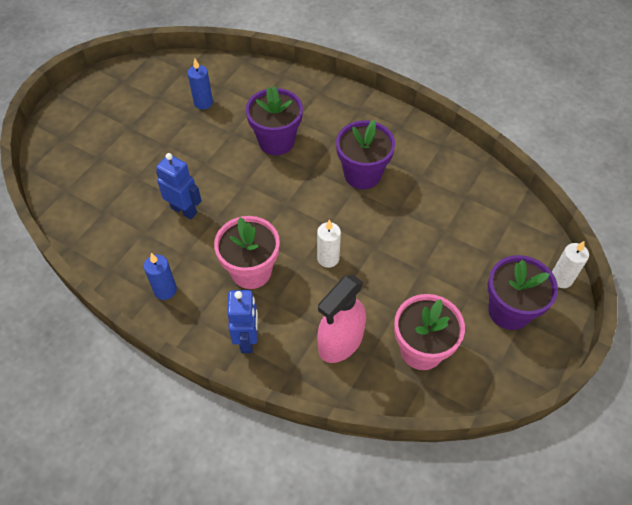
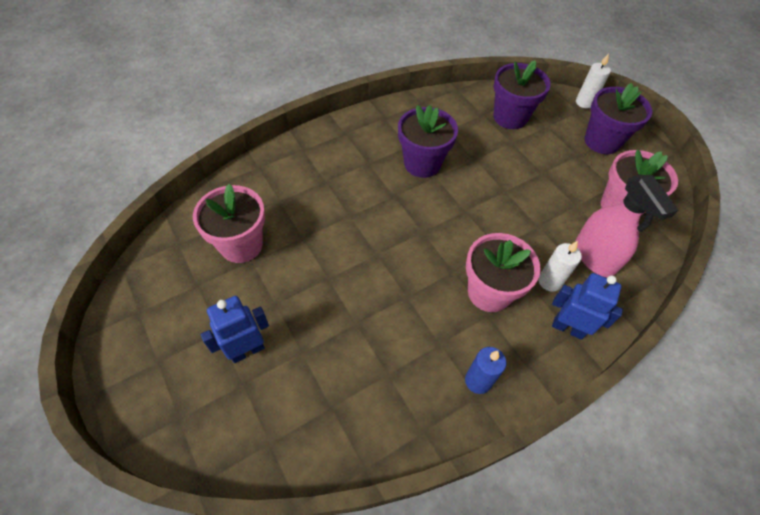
camera: 65 degrees left, 0 degrees up
(184, 210) = (380, 321): blue robot -> blue robot (247, 350)
(203, 103) = (241, 245): blue candle -> pink flower pot
(276, 141) = (341, 206): purple flower pot -> purple flower pot (510, 117)
(328, 258) = (502, 227): white candle -> white candle (549, 281)

